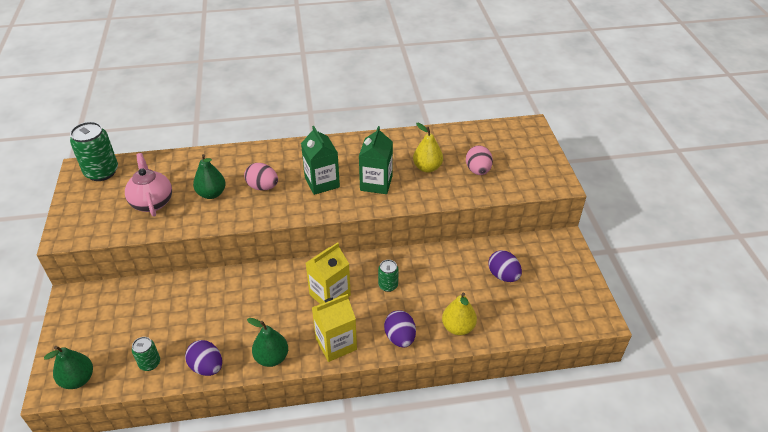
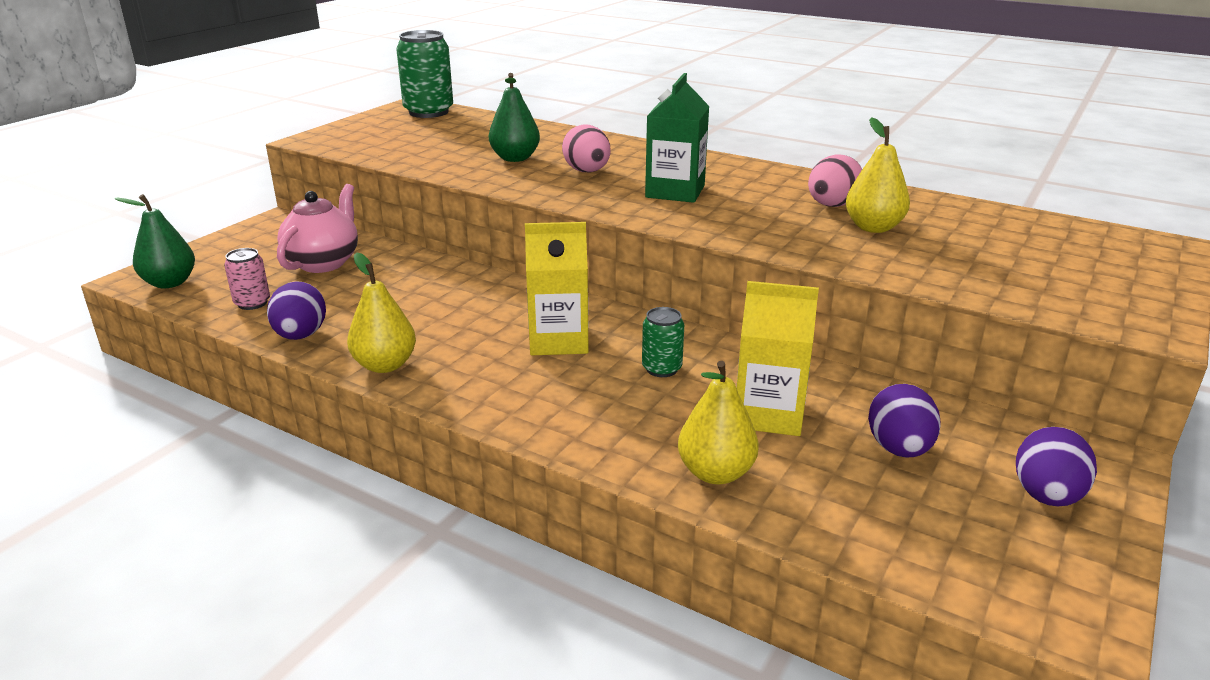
camera: 40 degrees right, 15 degrees down
(150, 363) = (252, 303): green can -> pink can
(152, 202) = (439, 145): pink teapot -> pink teapot (324, 262)
(272, 358) = (385, 365): green pear -> yellow pear
(336, 344) = (489, 393): yellow carton -> yellow carton (768, 414)
(376, 183) = (758, 216): green carton -> none
(400, 338) = (595, 435): purple egg -> purple egg (1046, 496)
(478, 171) = (971, 258): pink egg -> pink egg (831, 205)

